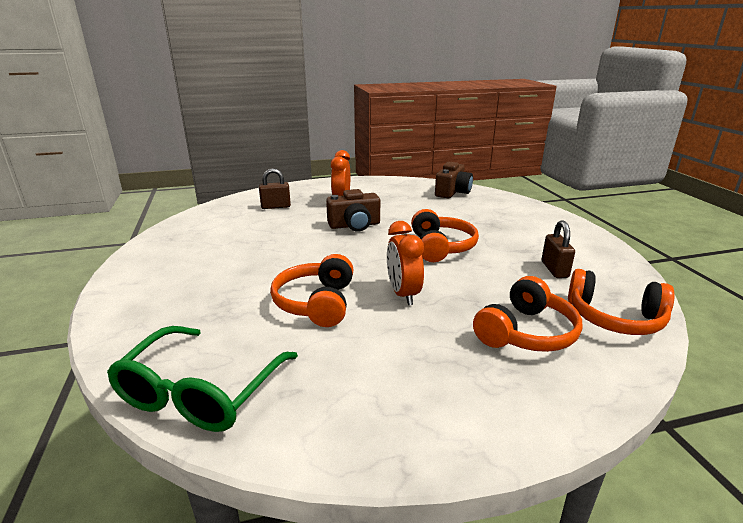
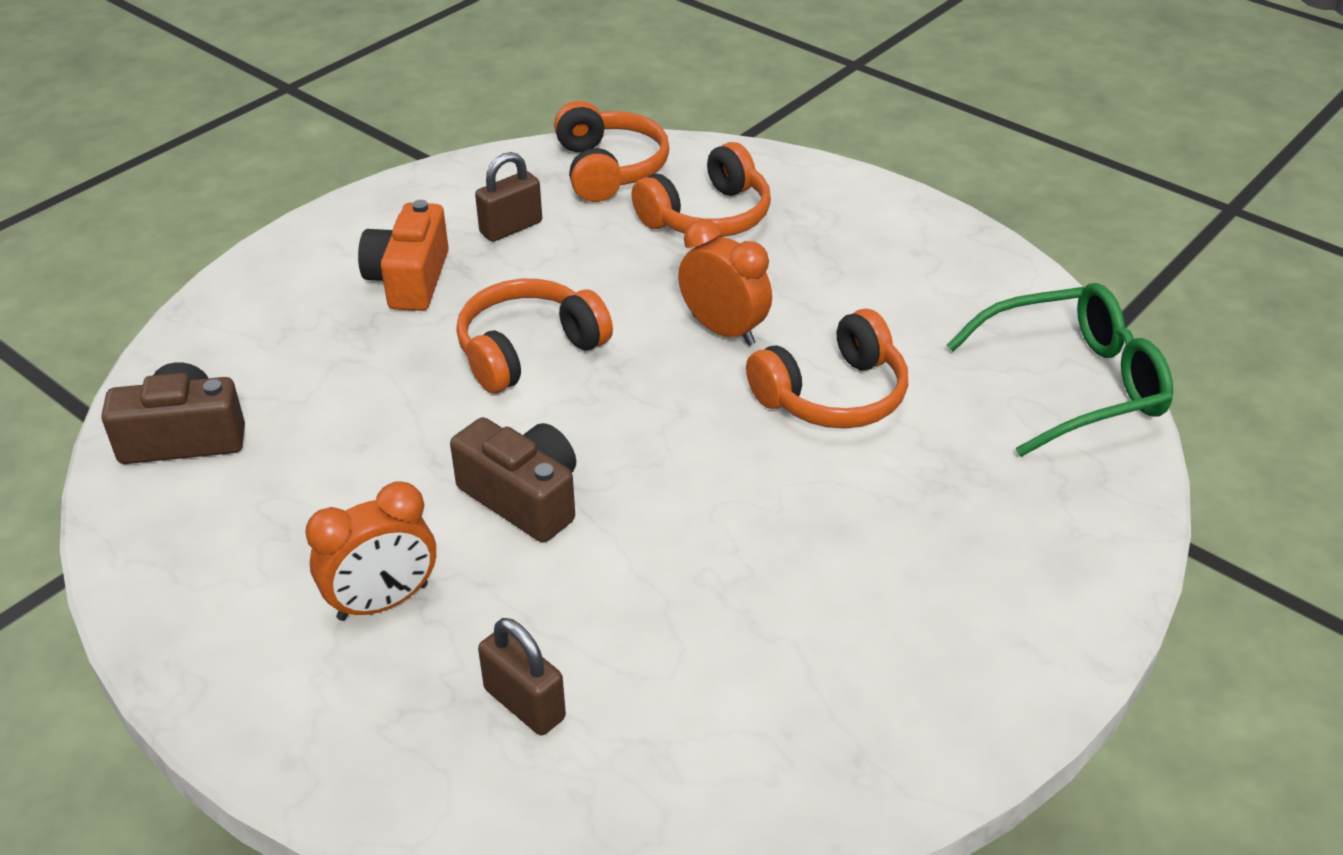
camera: 125 degrees left, 15 degrees up
(403, 294) = (723, 330): orange clock -> orange clock turned 90 degrees counterclockwise
(521, 238) = (409, 279): none -> orange camera
(526, 332) = (707, 216): orange headphones -> orange headphones turned 135 degrees clockwise

